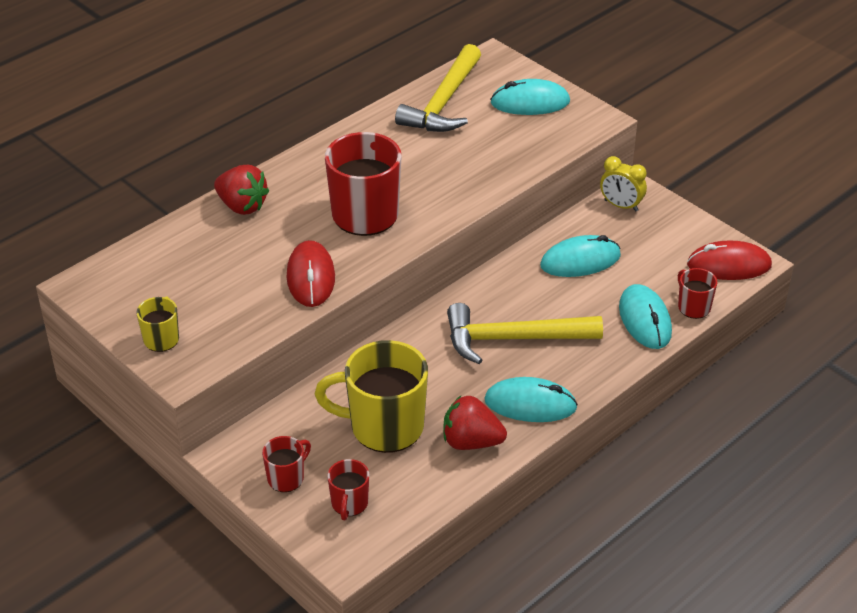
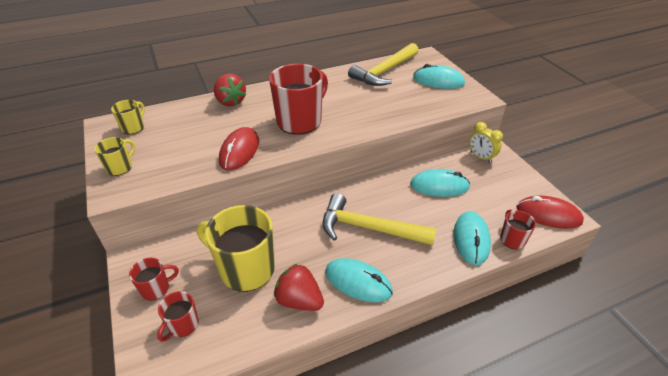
camera: 20 degrees right, 0 degrees up
(128, 280) = (133, 127): none -> yellow mug

